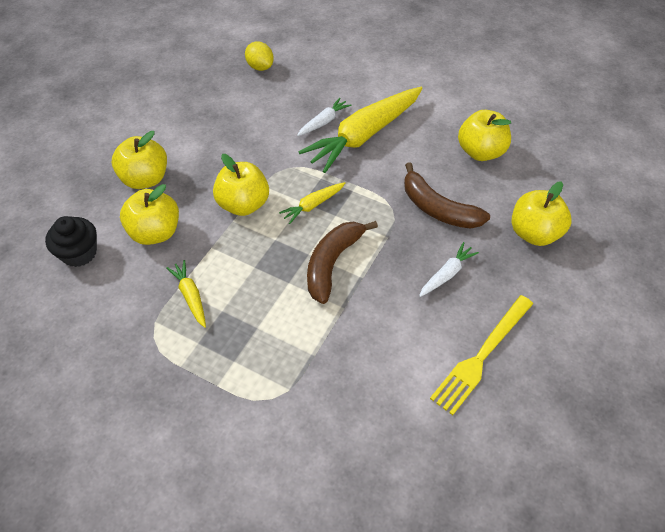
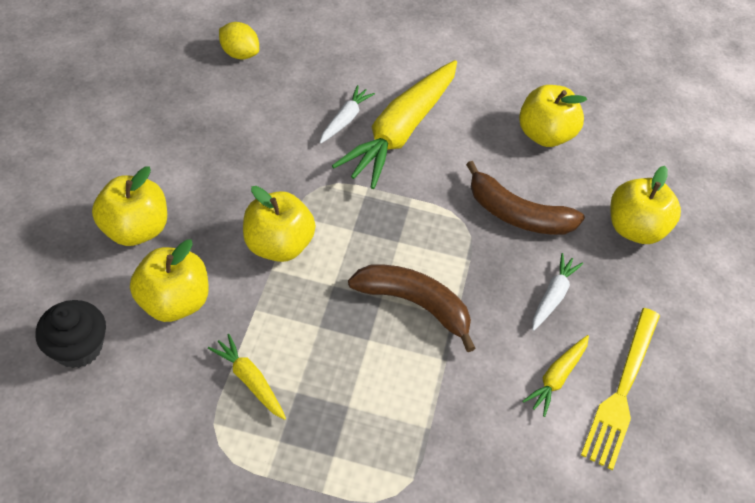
camera: 20 degrees left, 0 degrees up
(313, 205) = (367, 233): yellow carrot -> yellow carrot (557, 377)
(333, 263) = (415, 304): brown banana -> brown banana turned 105 degrees clockwise

